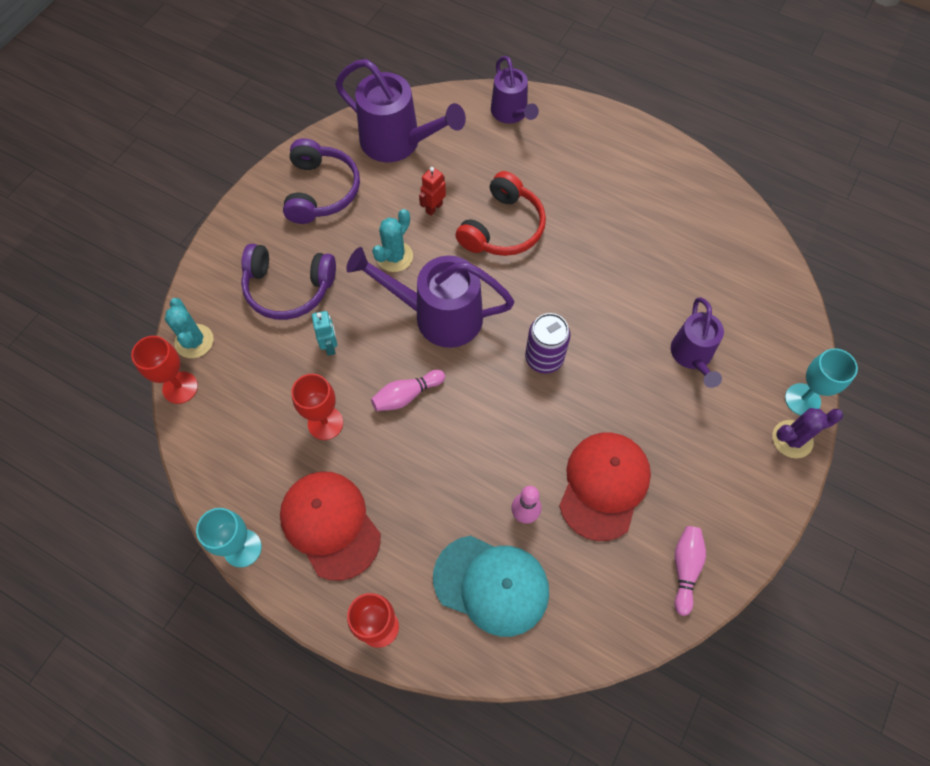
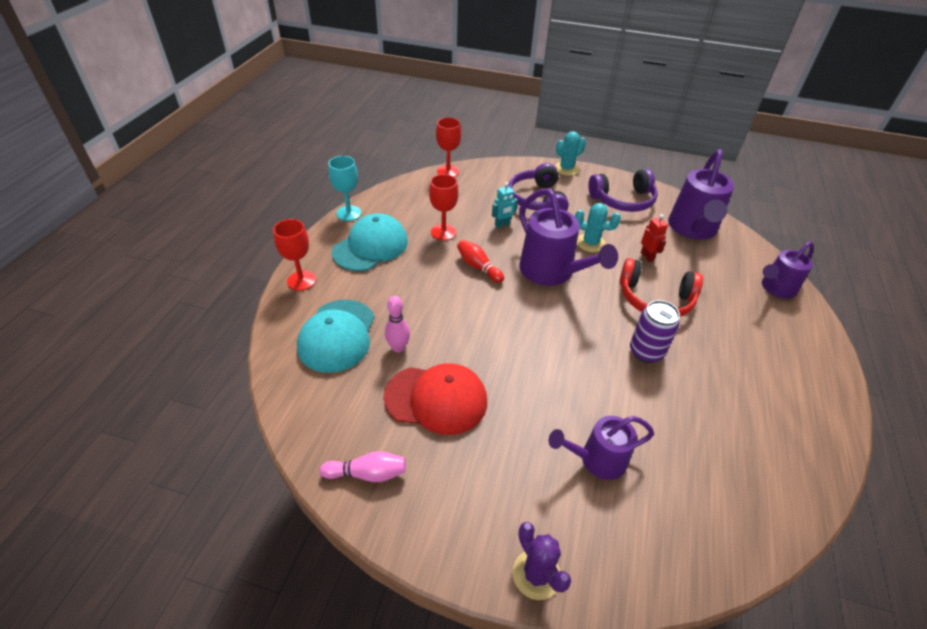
camera: 75 degrees right, 20 degrees down
(194, 341) = (481, 171): turquoise cactus -> turquoise cactus (566, 169)
(330, 524) = (371, 246): red cap -> turquoise cap
(406, 395) = (478, 267): pink bowling pin -> red bowling pin
(434, 208) = (647, 256): red robot -> red robot turned 45 degrees clockwise
(437, 315) = (552, 273): purple watering can -> purple watering can turned 150 degrees clockwise
(544, 358) = (543, 342): purple can -> purple can (646, 352)
(802, 399) = (592, 584): turquoise goblet -> none

